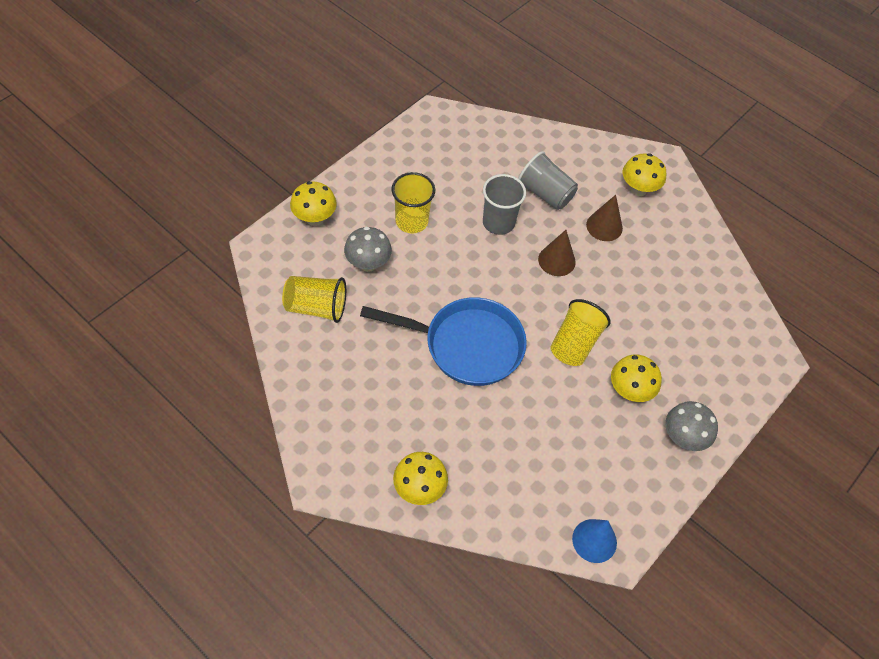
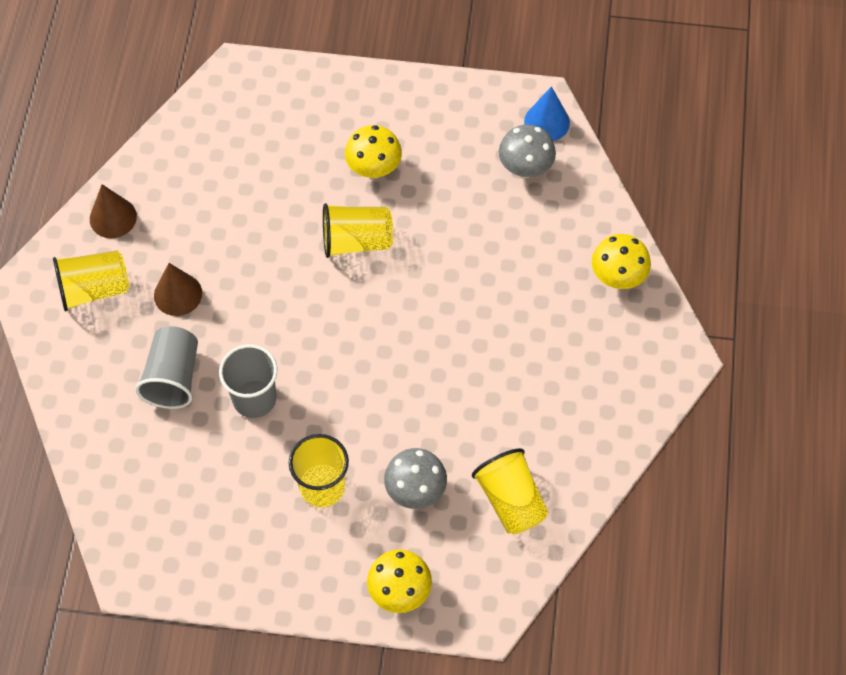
camera: 120 degrees left, 5 degrees up
(466, 345) = (438, 332): blue pan -> none
(556, 260) = (263, 313): brown cone -> brown cone (113, 217)
(638, 189) = (94, 289): yellow mushroom -> yellow cup
(683, 438) = (389, 104): grey mushroom -> grey mushroom (525, 168)

